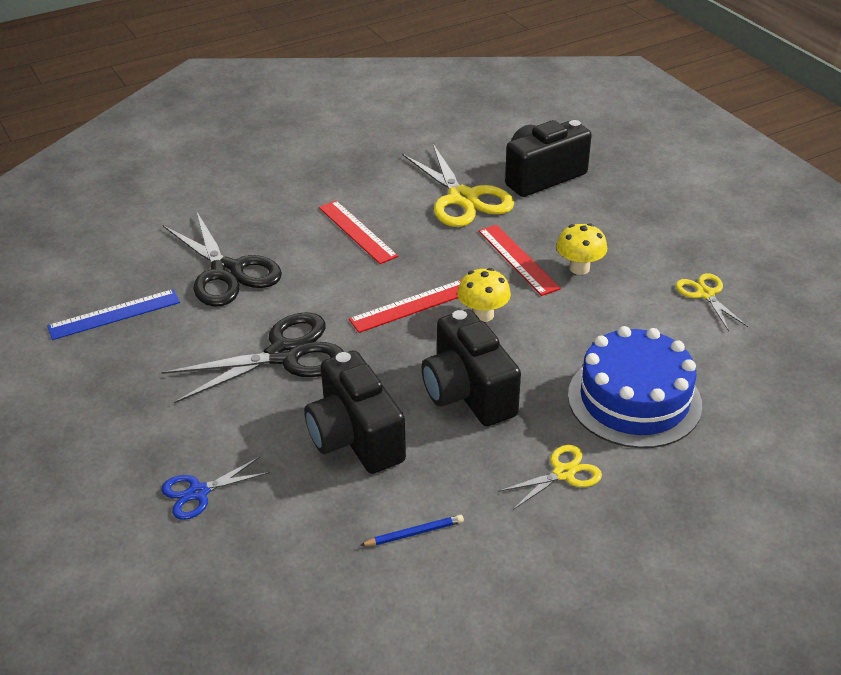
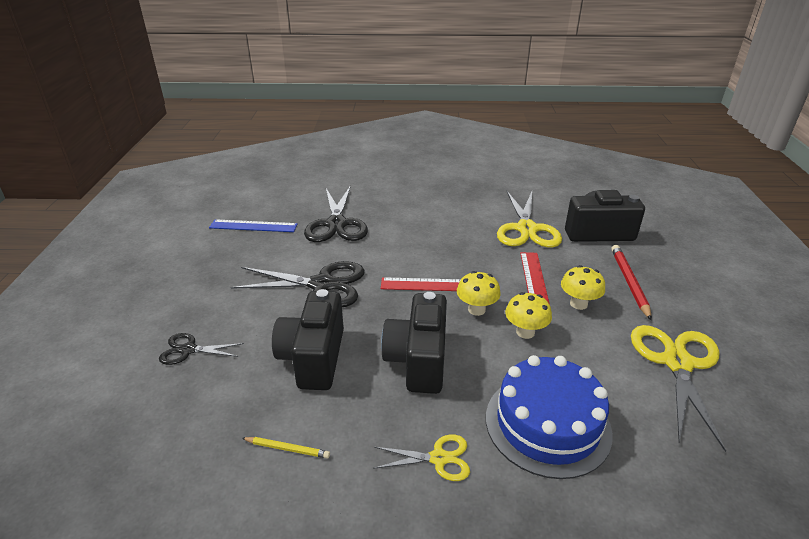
camera: 30 degrees right, 5 degrees down
(198, 492) = (188, 350): blue scissors -> black scissors
(357, 231) = (436, 227): red ruler -> none
(414, 533) = (287, 449): blue pencil -> yellow pencil
(550, 319) = (525, 332): none -> yellow mushroom
(611, 225) = (629, 282): none -> red pencil
(705, 294) = (677, 363): yellow scissors -> yellow scissors, size x1.89

